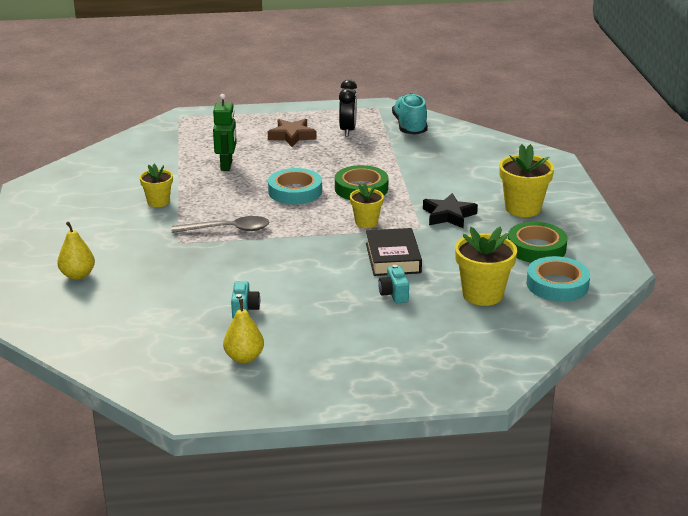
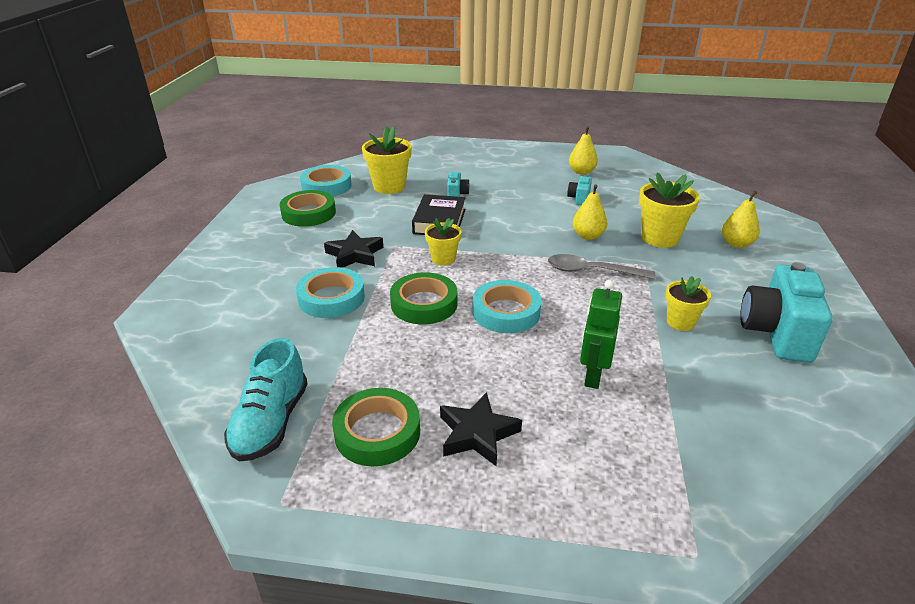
camera: 165 degrees left, 5 degrees up
(86, 204) = (776, 334): none -> turquoise camera
(232, 263) = (588, 236): none -> yellow pear
(292, 136) = (477, 433): brown star -> black star
(348, 130) = (377, 432): black clock -> green tape
(436, 183) = (331, 298): none -> turquoise tape
(523, 208) = (274, 252): yellow flower pot -> yellow flower pot (659, 238)

